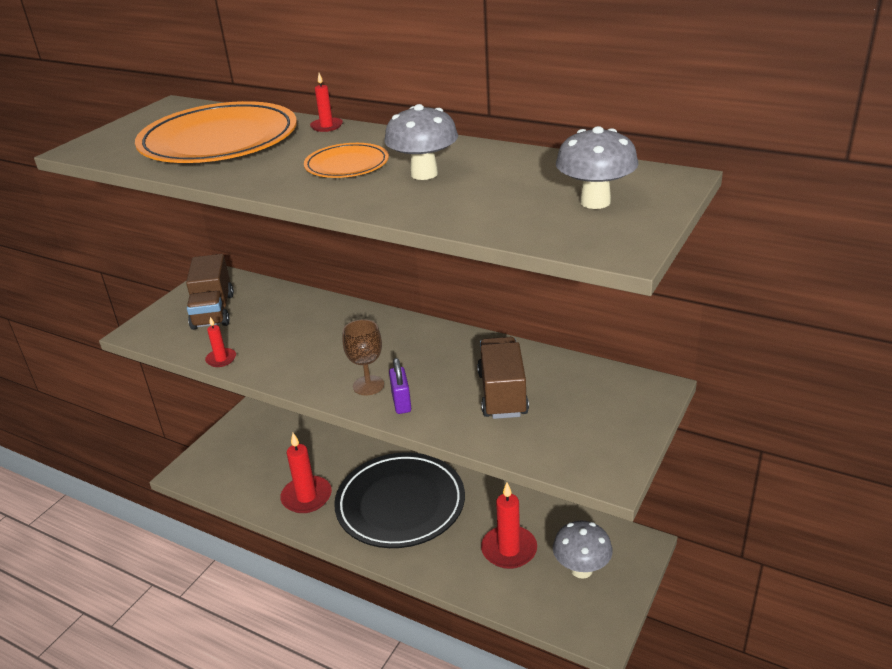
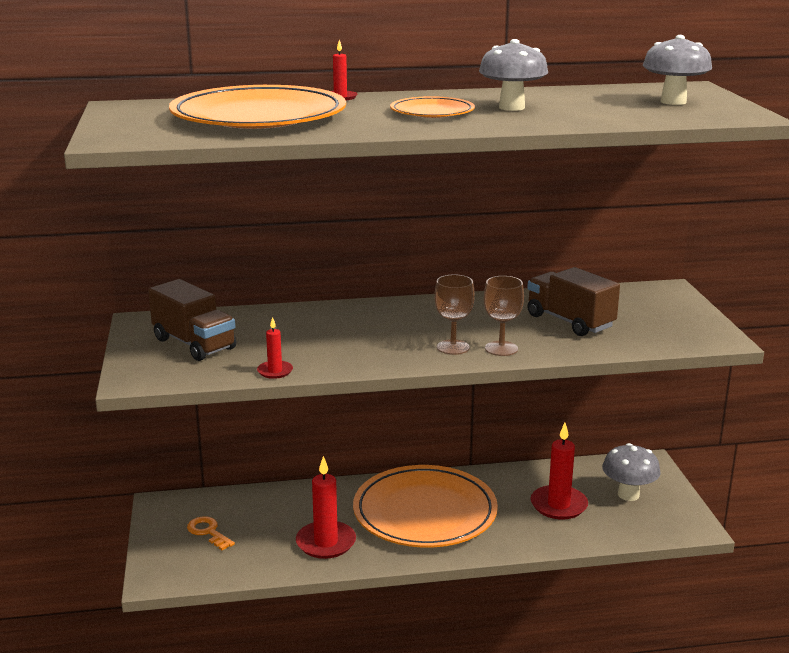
camera: 40 degrees left, 10 degrees down
(250, 450) = (208, 532): none -> orange key
(400, 504) = (425, 512): black plate -> orange plate
(401, 402) = (501, 348): purple padlock -> brown goblet

